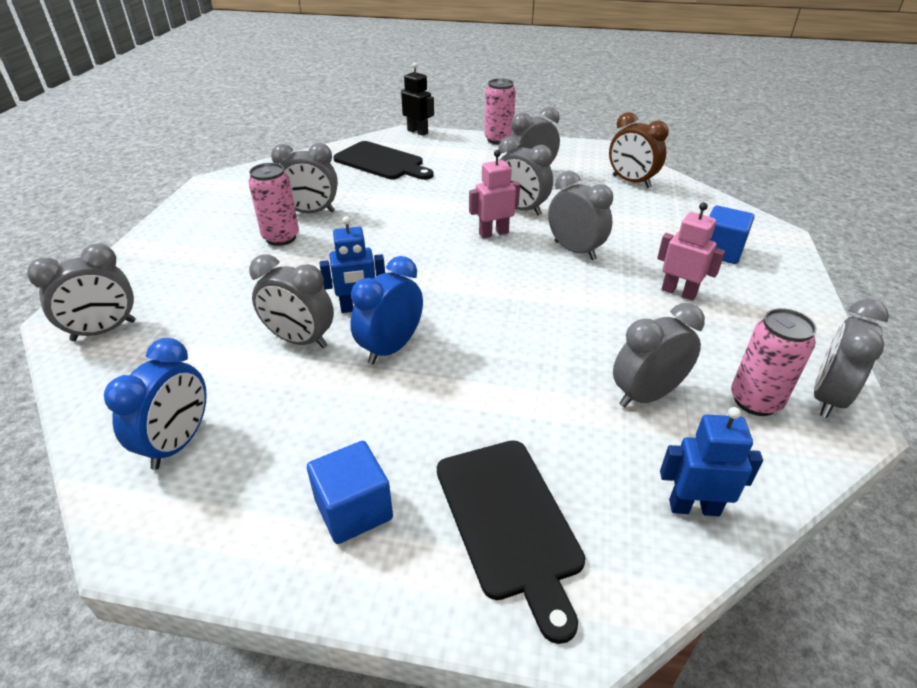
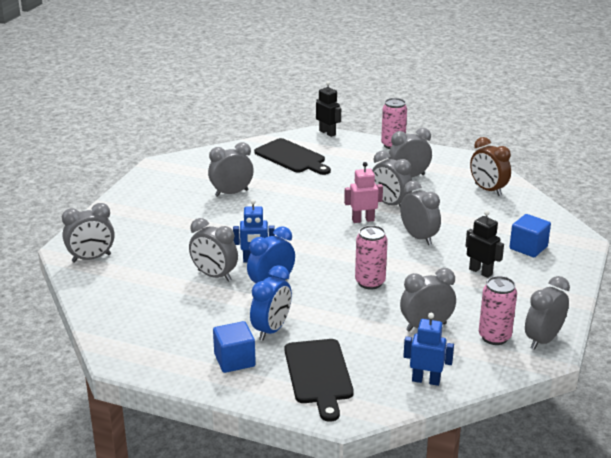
camera: 10 degrees right, 10 degrees down
(178, 443) = (139, 321): blue clock -> blue clock (271, 330)
(281, 238) = (208, 209): pink can -> pink can (370, 282)
(311, 212) = (231, 193): grey clock -> grey clock turned 150 degrees clockwise
(678, 292) = (480, 272): pink robot -> black robot

